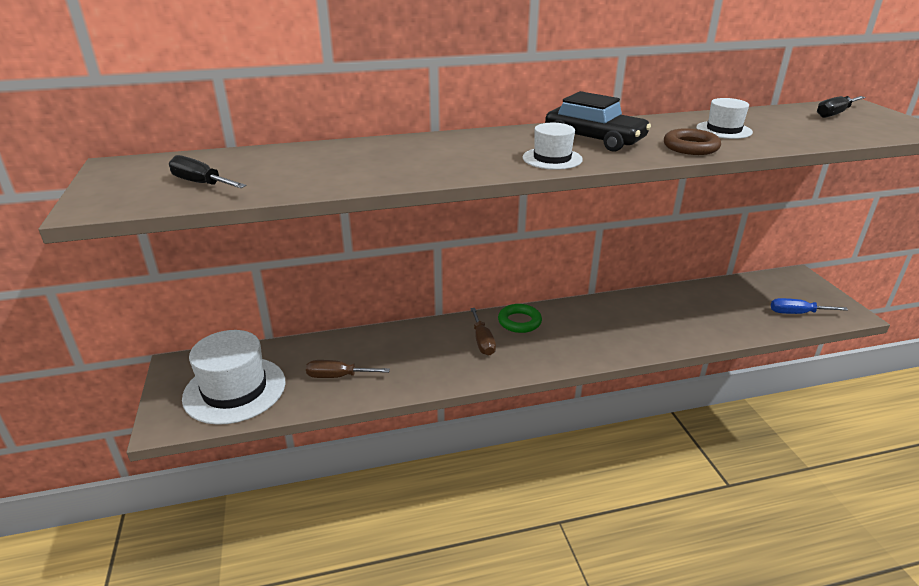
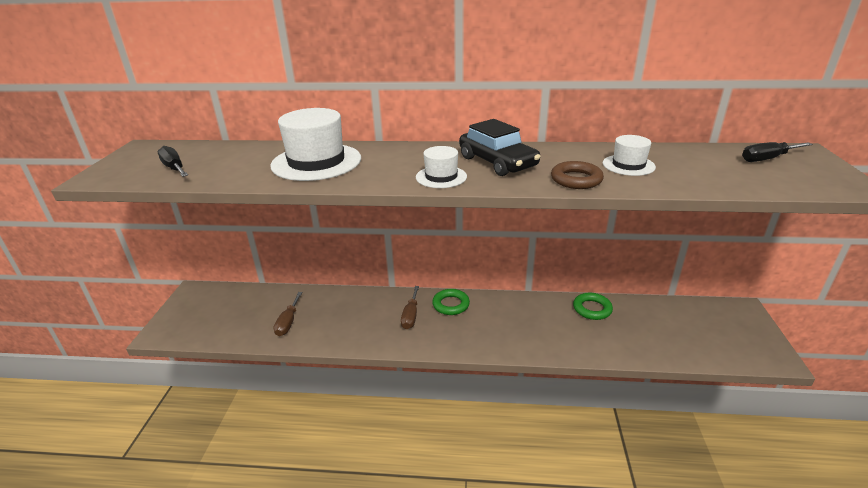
camera: 20 degrees right, 0 degrees up
(235, 390) = (216, 317): white hat -> white hat (316, 162)
(338, 376) = (288, 322): brown screwdriver -> brown screwdriver turned 105 degrees counterclockwise
(666, 300) = (592, 309): none -> green ring
(797, 313) = (716, 346): blue screwdriver -> none

